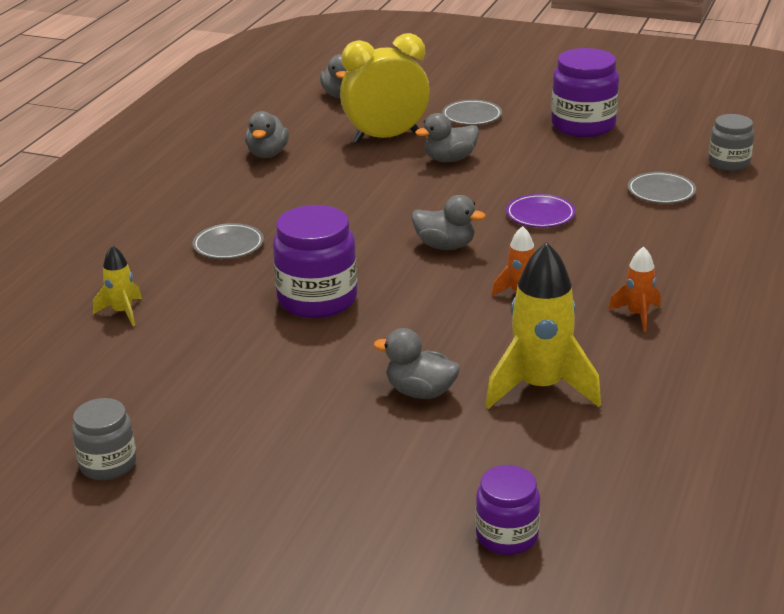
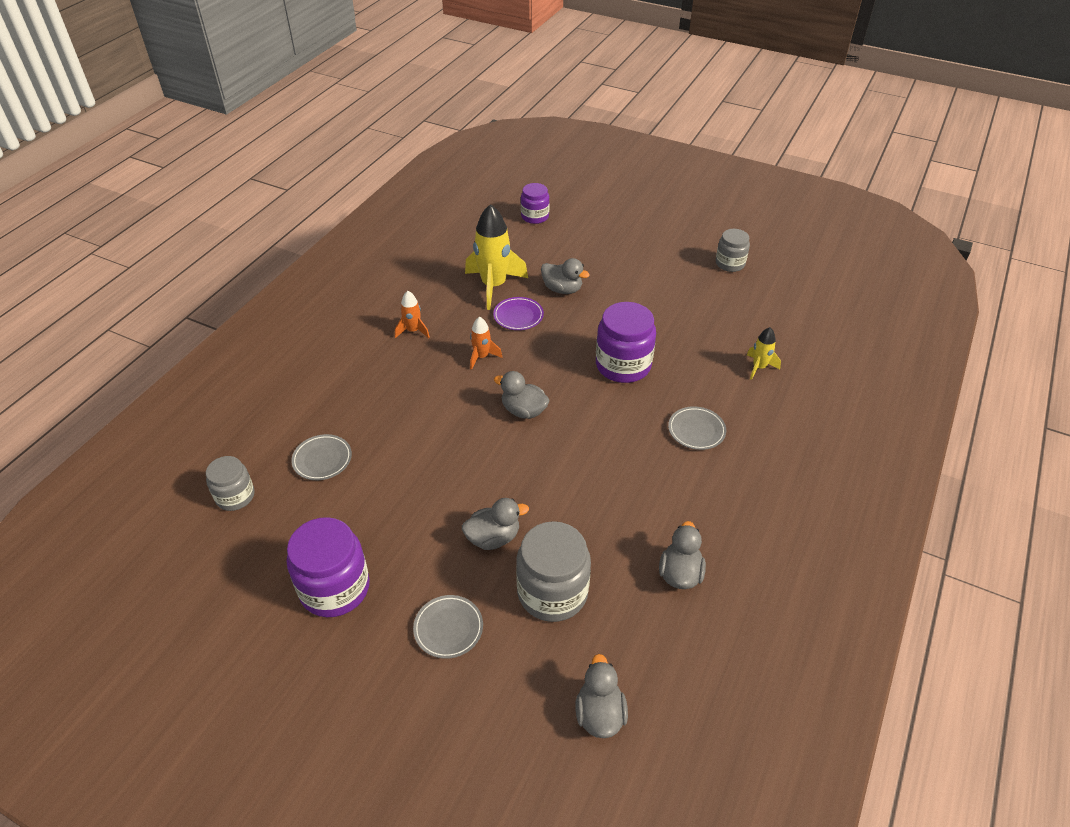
camera: 175 degrees left, 15 degrees up
(386, 137) = (552, 592): yellow clock -> grey jar
(540, 215) = (437, 440): purple plate -> purple plate (518, 316)

